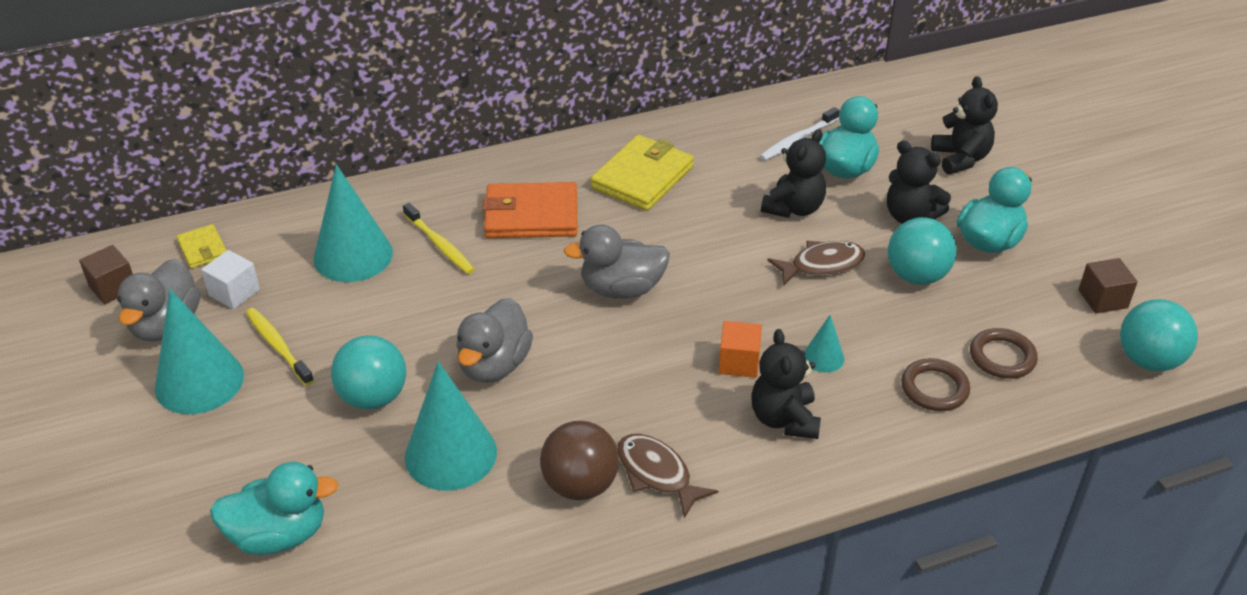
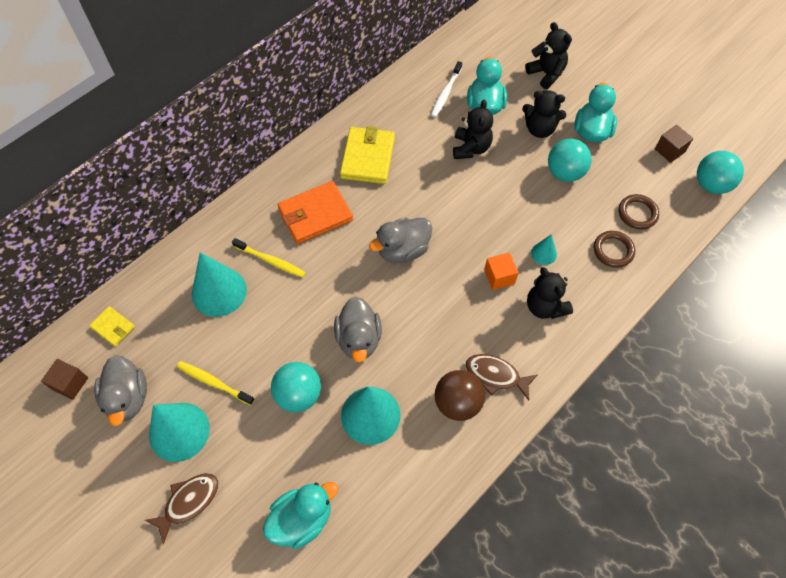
camera: 25 degrees left, 20 degrees up
(234, 292) = (157, 353): white cube -> none
(822, 265) = (509, 185): brown fish -> brown fish (189, 502)

